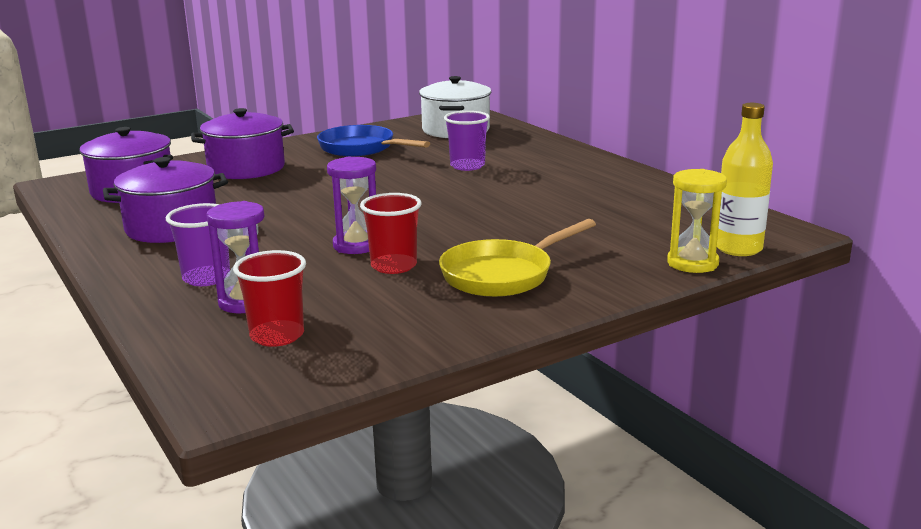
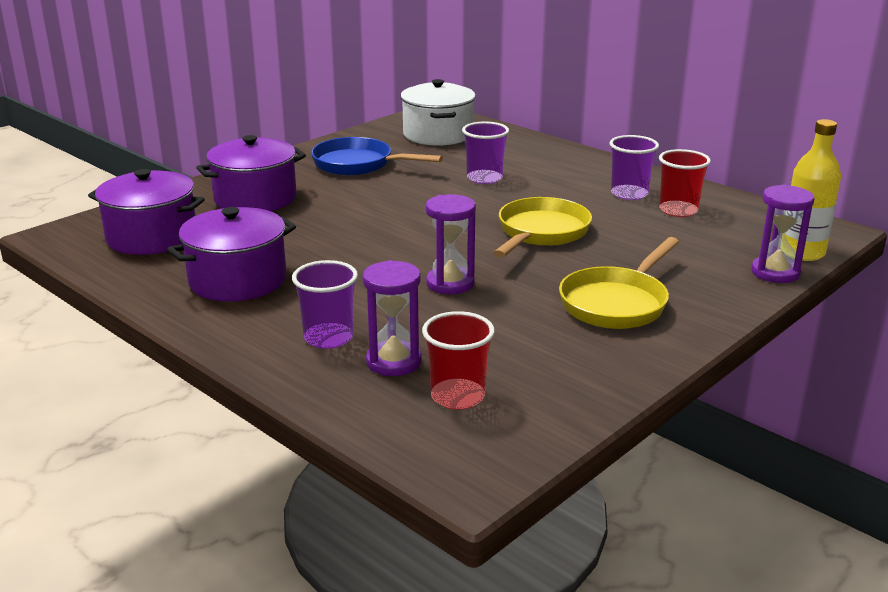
camera: 15 degrees left, 5 degrees up
(394, 266) = (506, 304): red cup -> red cup (678, 210)
(481, 212) = (541, 233): none -> yellow pan
(598, 187) = (629, 194): none -> purple cup
(692, 263) = (775, 273): yellow hourglass -> purple hourglass

